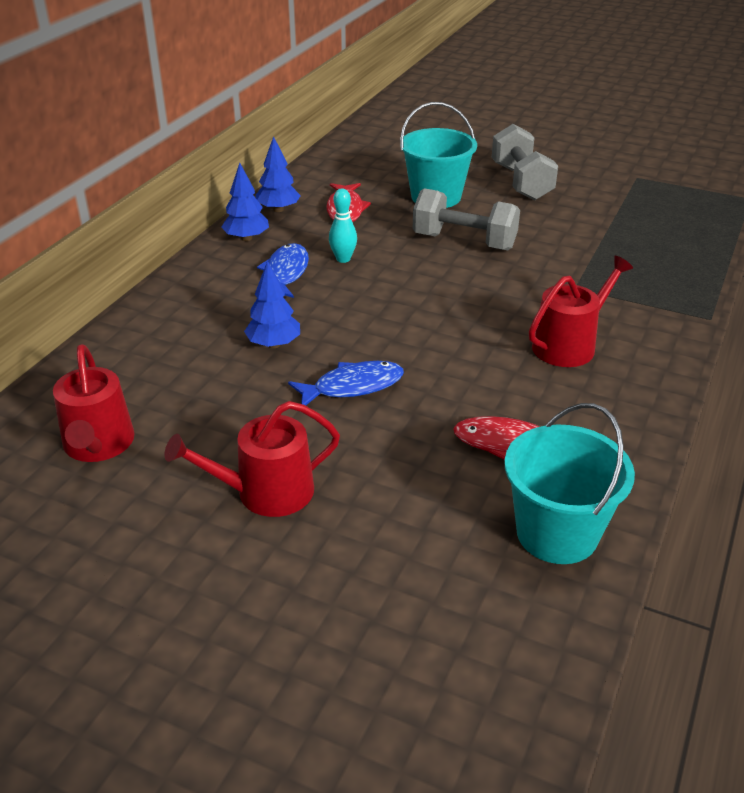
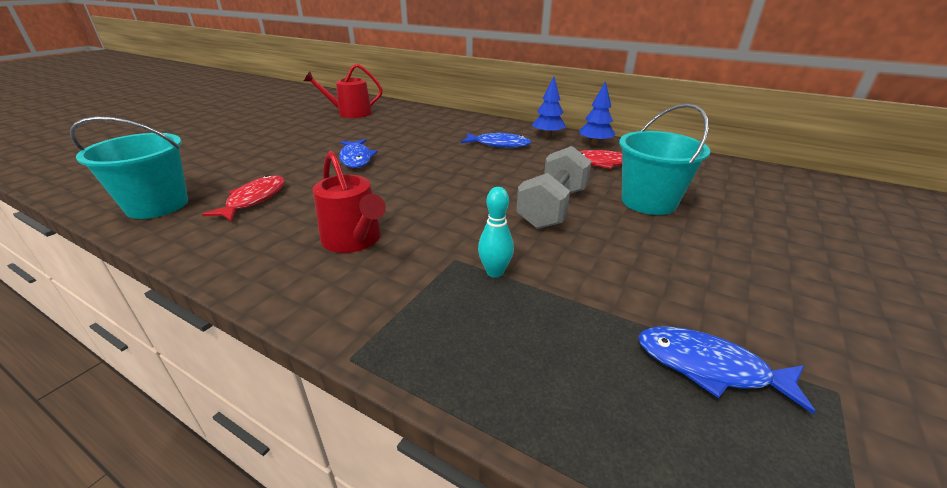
camera: 95 degrees right, 5 degrees down
(265, 492) = (285, 139): red watering can -> none
(274, 344) = (413, 141): blue tree -> none
(343, 259) = (518, 160): turquoise bowling pin -> turquoise bowling pin (495, 272)
(521, 182) = (722, 258): grey dumbbell -> none
(640, 204) = (709, 367): none -> blue fish

